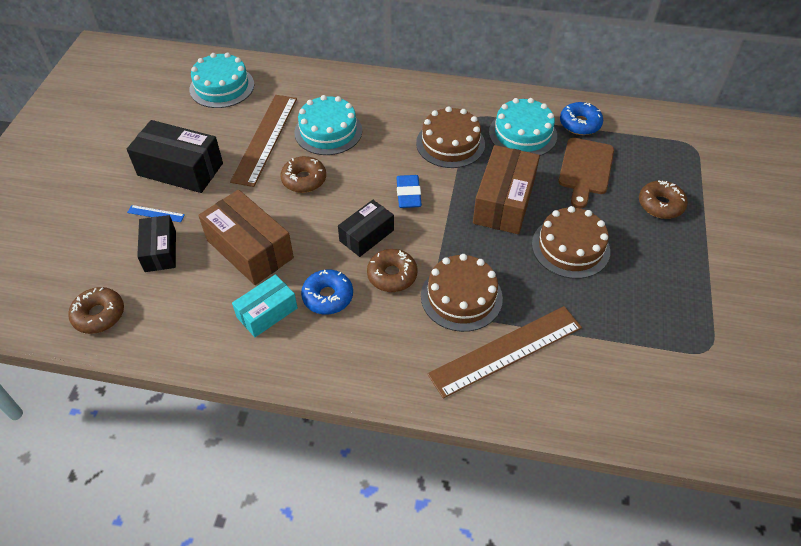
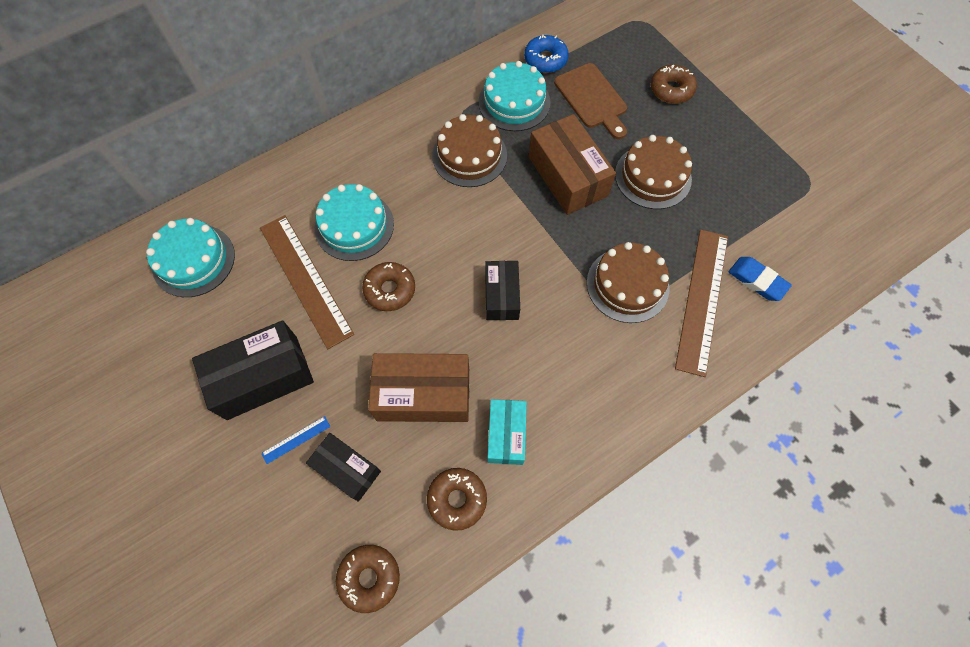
camera: 45 degrees left, 15 degrees up
(328, 296) = (535, 376): blue donut -> none
(392, 275) = (560, 313): brown donut -> brown donut (457, 499)
(408, 194) = (491, 230): blue eraser -> blue eraser (757, 280)

